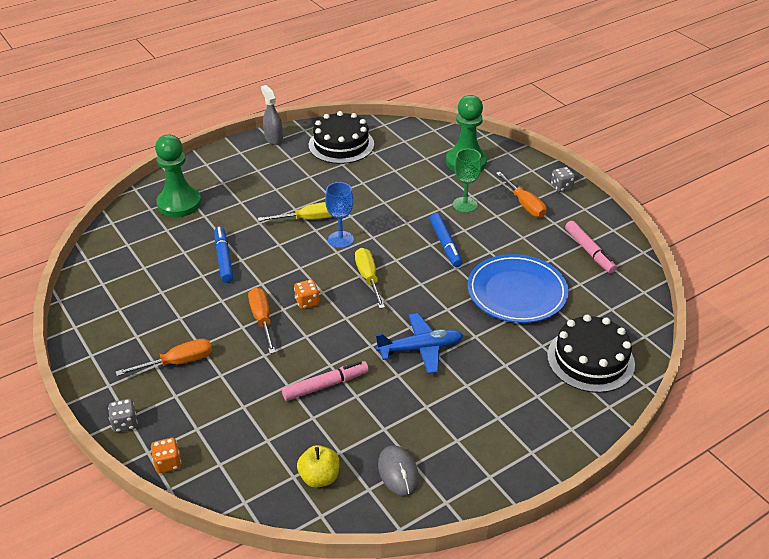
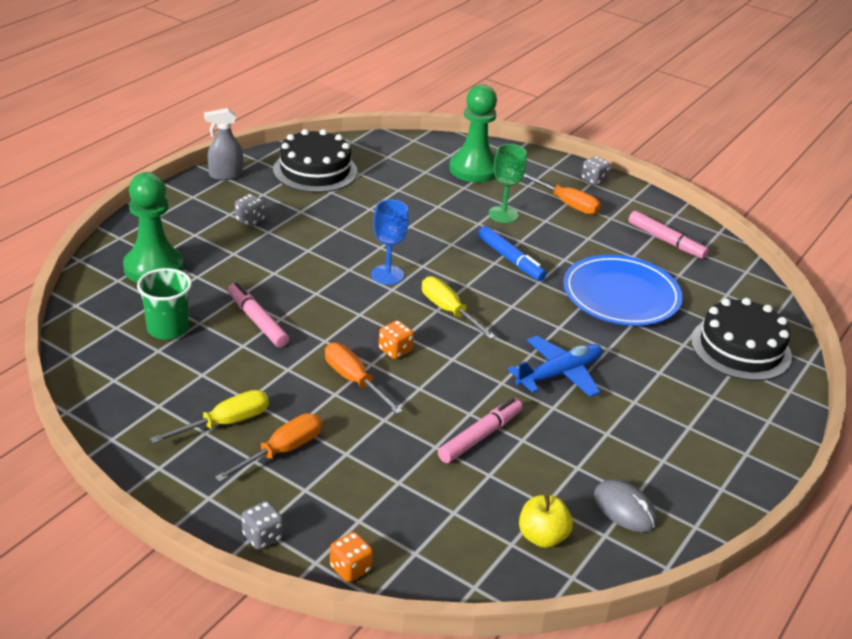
camera: 25 degrees left, 5 degrees down
(160, 252) = (167, 329): none -> green cup
(223, 258) = (257, 321): blue marker -> pink marker
(268, 178) = (250, 220): none -> grey dice
(273, 138) = (225, 175): grey spray bottle -> grey spray bottle turned 60 degrees counterclockwise
(309, 219) = (333, 258): yellow screwdriver -> yellow screwdriver (225, 423)

